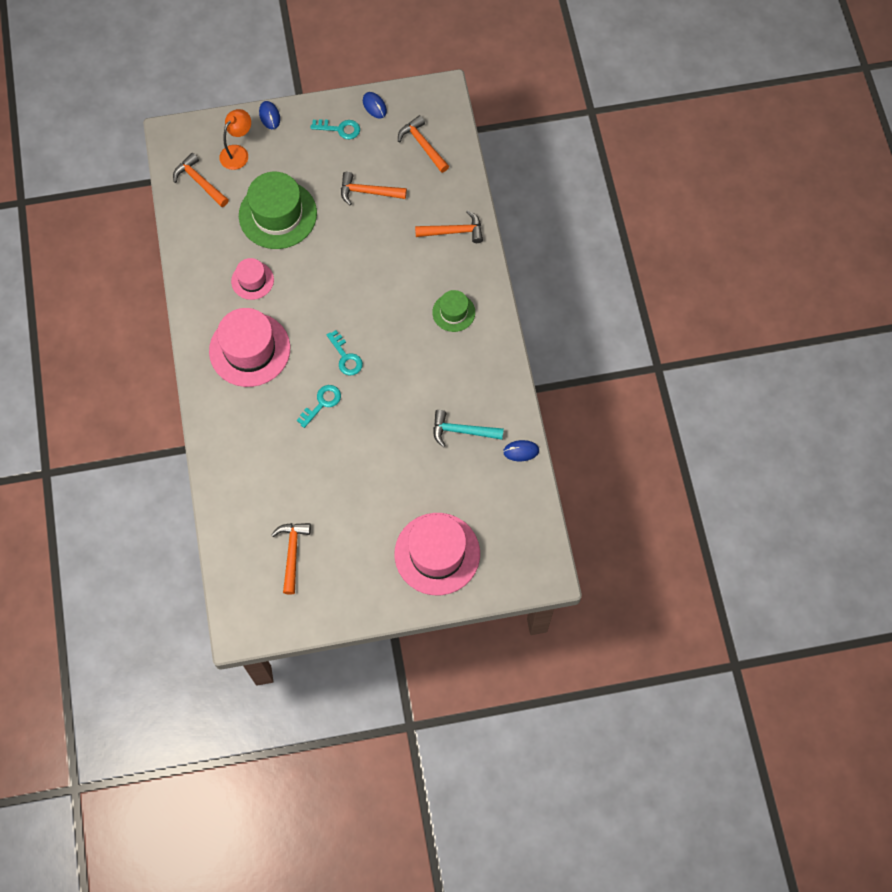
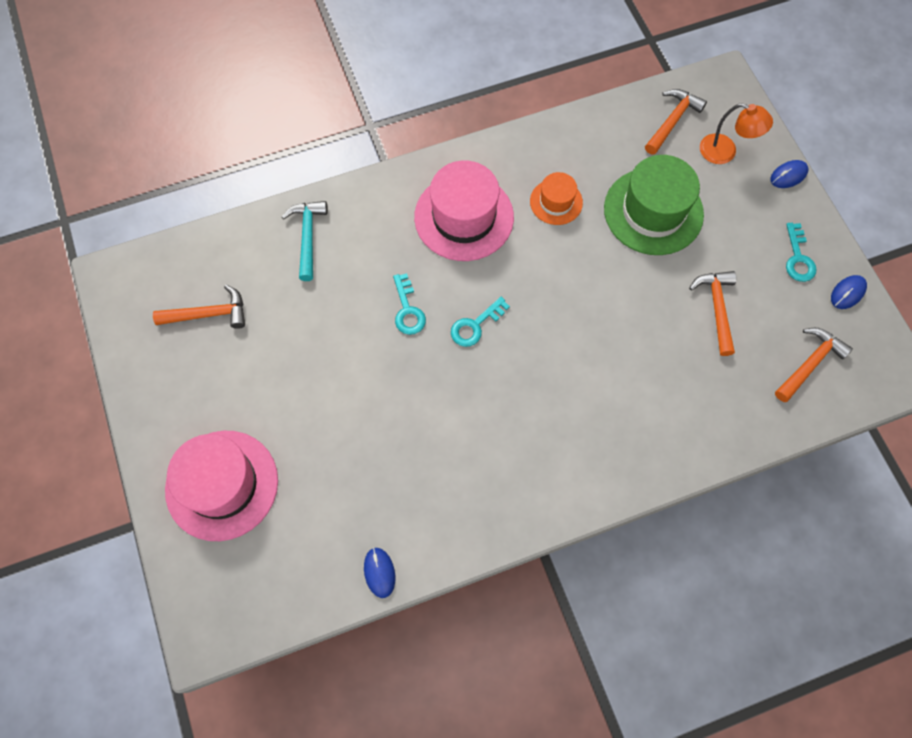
camera: 80 degrees right, 0 degrees up
(252, 280) = (556, 202): pink hat -> orange hat
(322, 403) = (407, 310): turquoise key -> turquoise key turned 45 degrees clockwise
(453, 231) = (689, 426): orange hammer -> none
(453, 312) = (568, 447): green hat -> none
(462, 431) = (397, 488): turquoise hammer -> turquoise hammer (308, 237)

